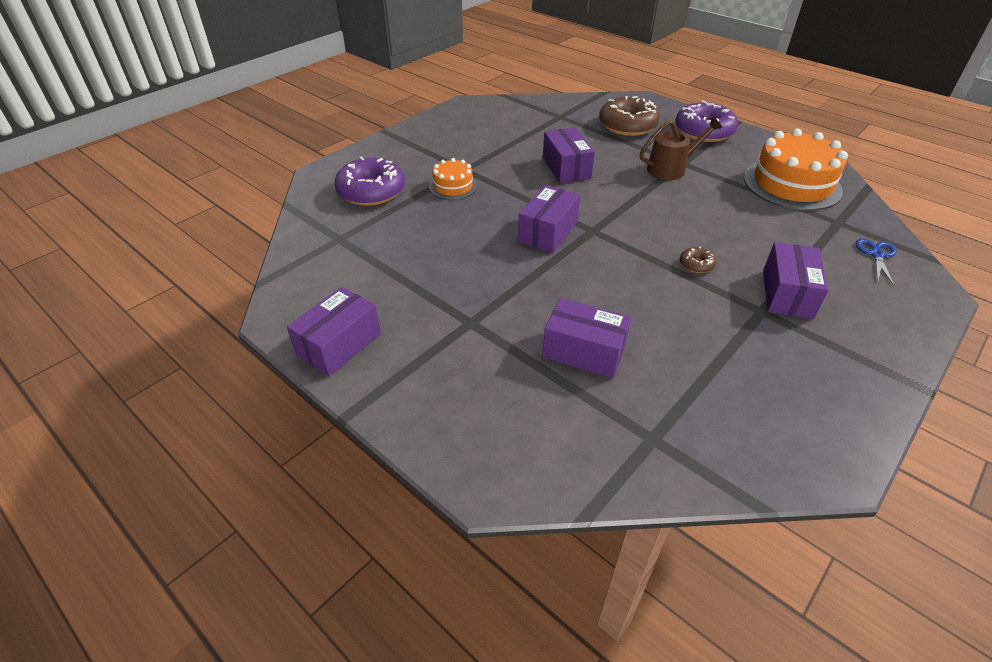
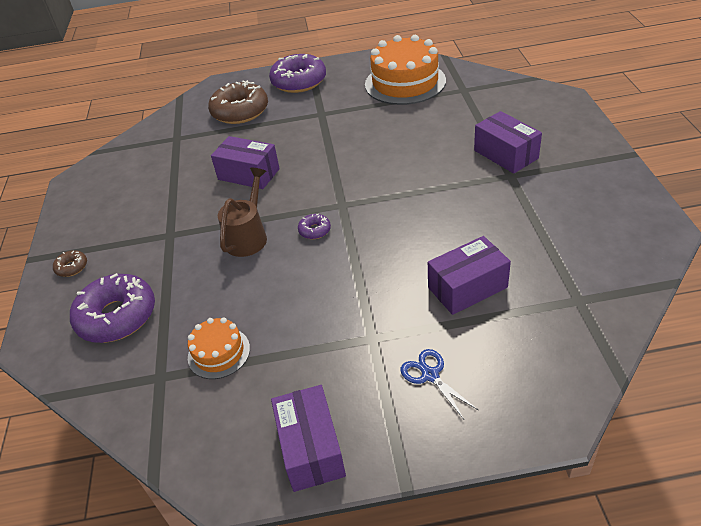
camera: 45 degrees left, 0 degrees up
(453, 186) = (184, 255): orange cake -> orange cake (219, 353)
(547, 232) = (314, 230): purple box -> purple donut
(671, 168) = (320, 122): brown watering can -> brown watering can (248, 236)
(696, 264) = (436, 176): brown donut -> brown donut (72, 267)
(876, 255) = (508, 96): blue scissors -> blue scissors (430, 375)

